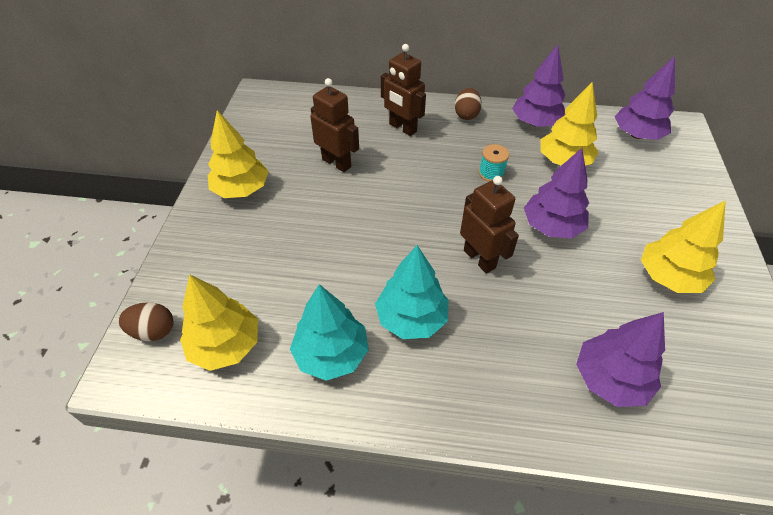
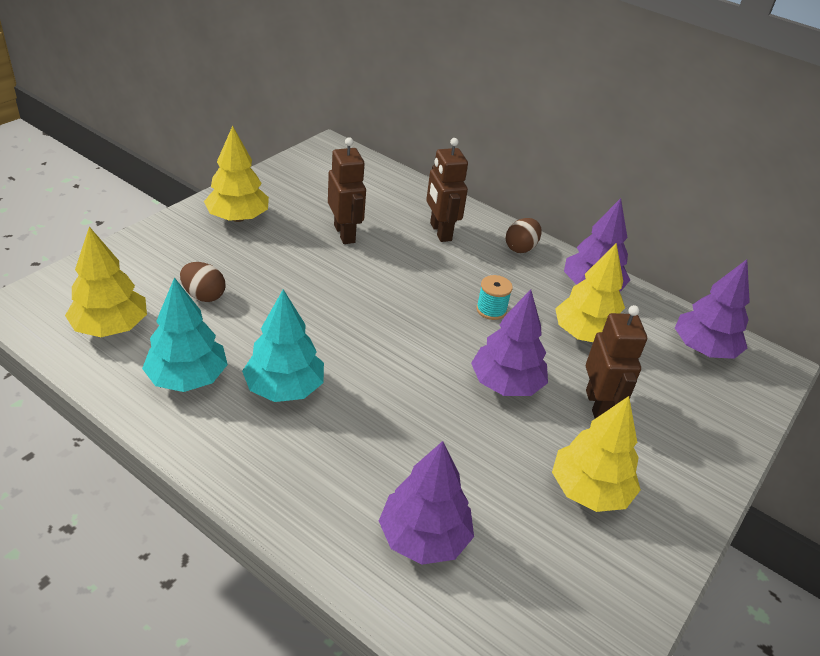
camera: 25 degrees right, 10 degrees down
(153, 331) = (67, 289): brown egg -> brown egg (204, 295)
(479, 259) = (400, 374): brown robot -> brown robot (598, 405)

